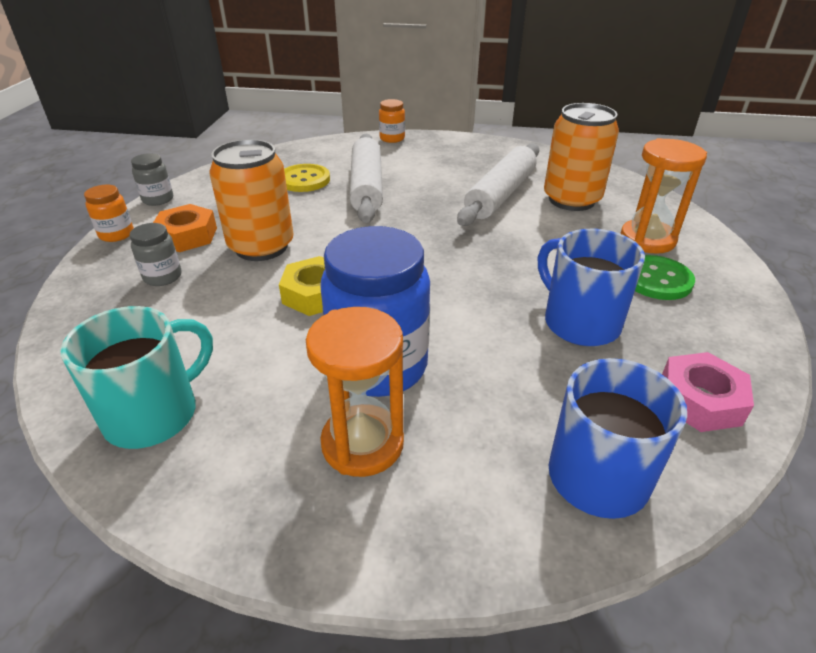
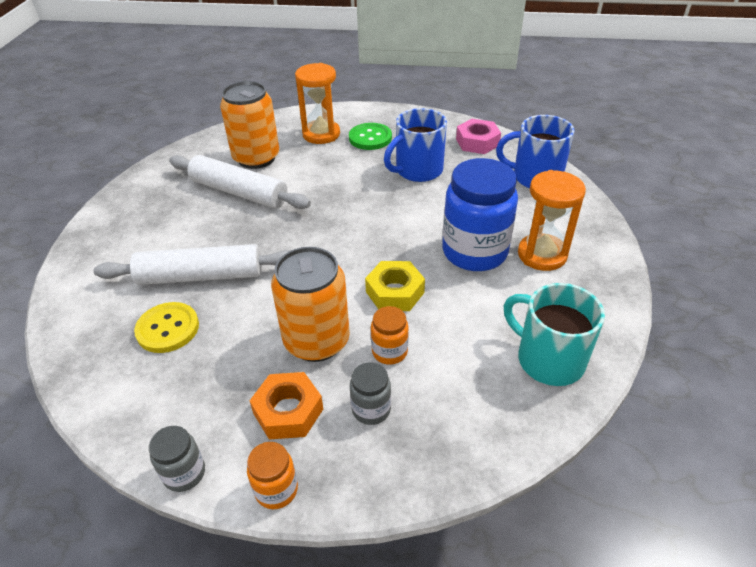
camera: 90 degrees left, 5 degrees up
(392, 138) = (74, 264): orange jar -> orange jar (389, 352)

